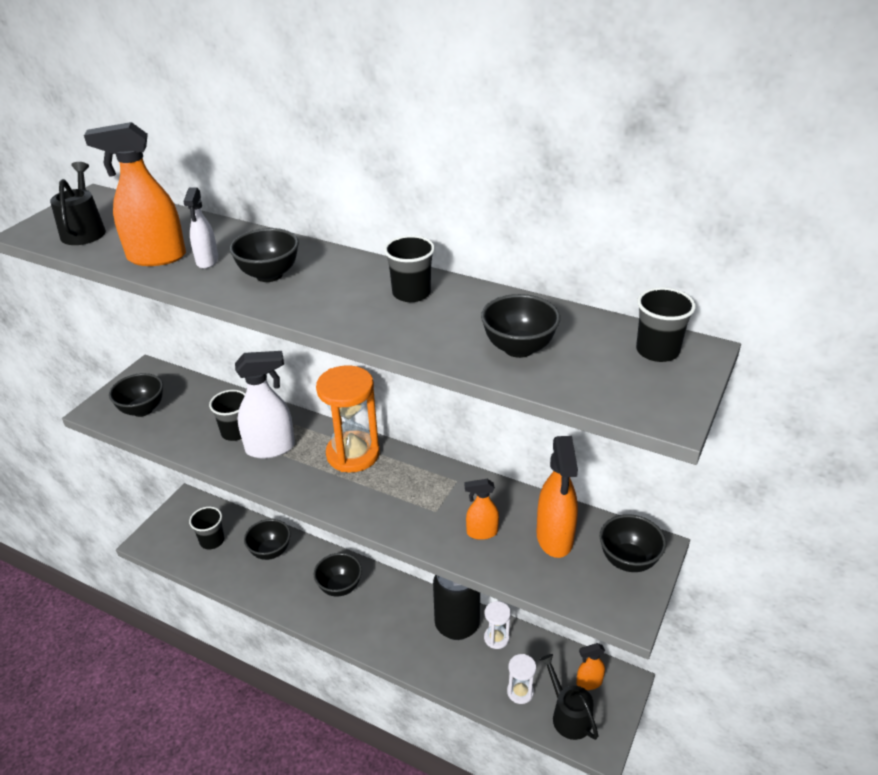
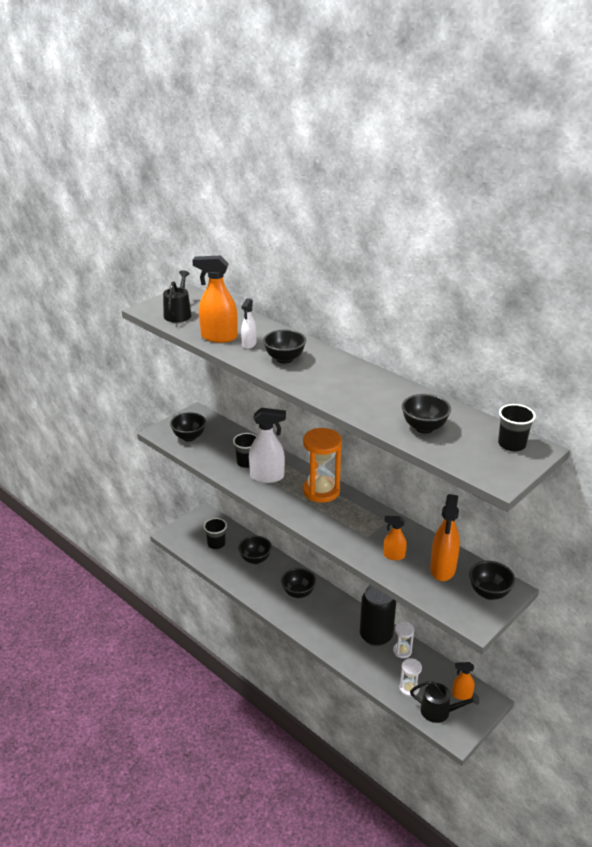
camera: 15 degrees right, 5 degrees down
(411, 293) = (369, 384): black cup -> none
(568, 715) = (439, 711): black watering can -> black watering can turned 120 degrees clockwise

